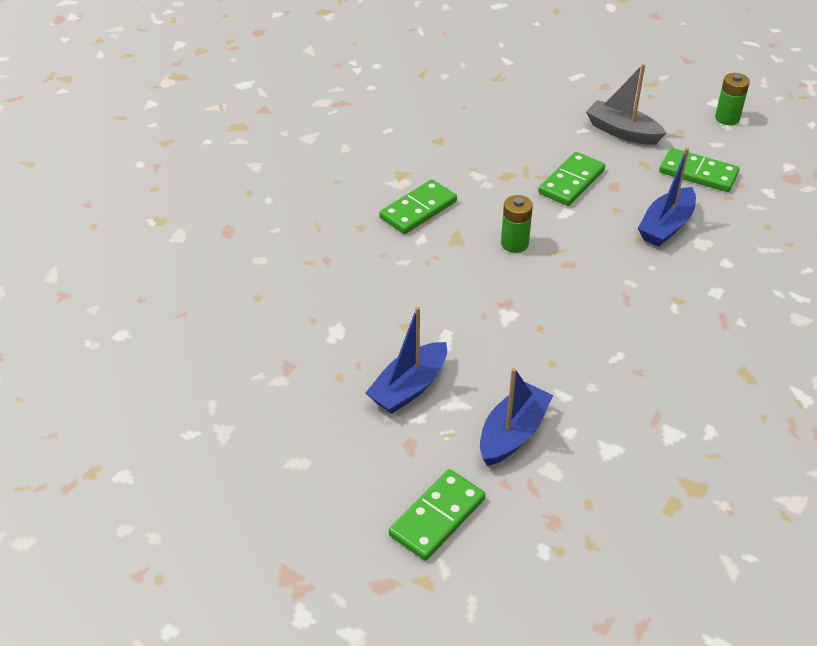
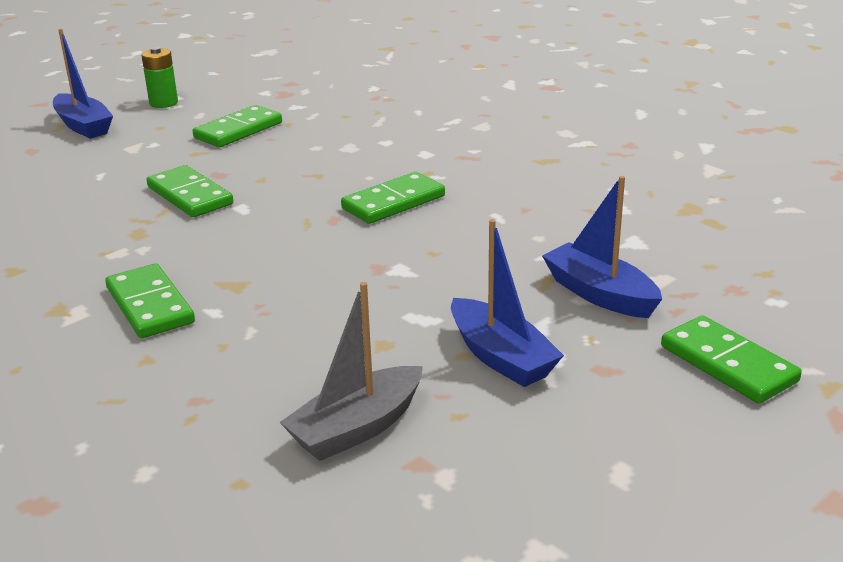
camera: 75 degrees left, 15 degrees down
(514, 243) = (274, 246): green battery -> none
(612, 290) = (393, 202): none -> green domino
(622, 132) = (128, 154): grey boat -> grey boat (357, 428)
(666, 226) = (310, 159): blue boat -> blue boat (83, 126)

